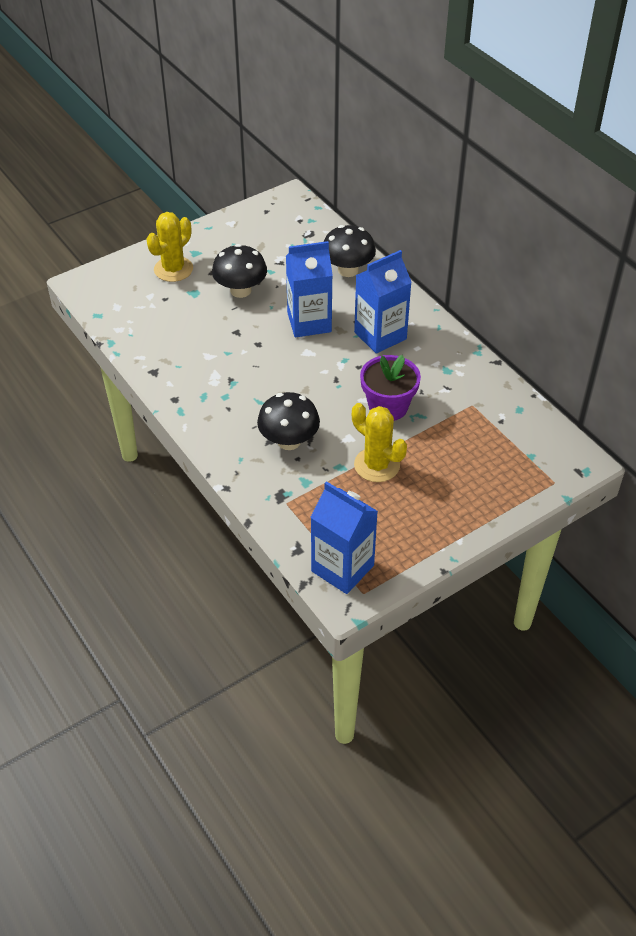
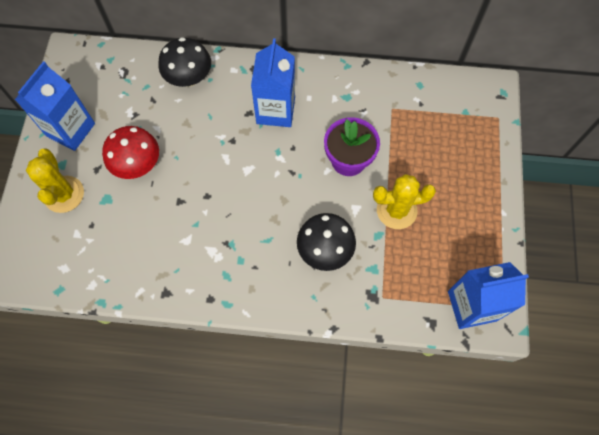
camera: 50 degrees left, 20 degrees up
(240, 290) = (137, 164): black mushroom -> red mushroom
(309, 322) = (218, 145): blue carton -> blue carton (70, 130)

